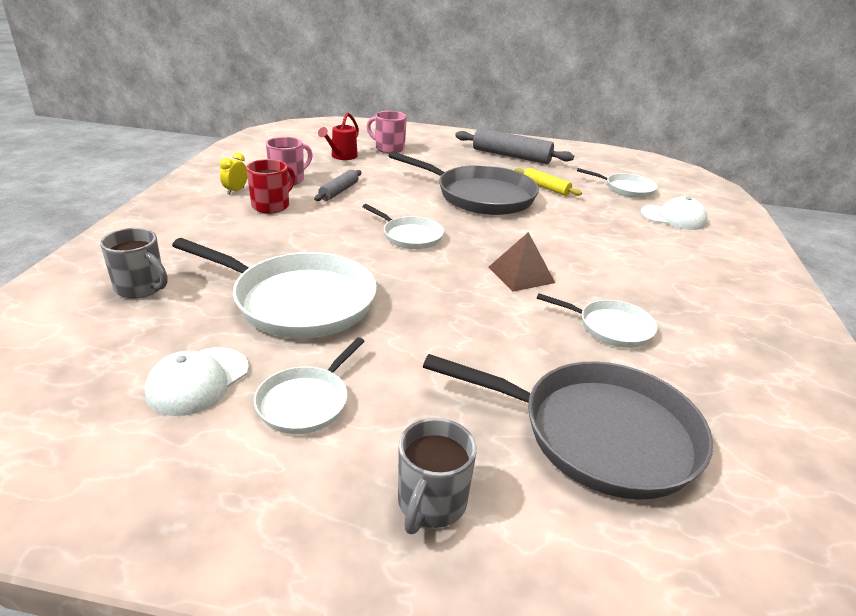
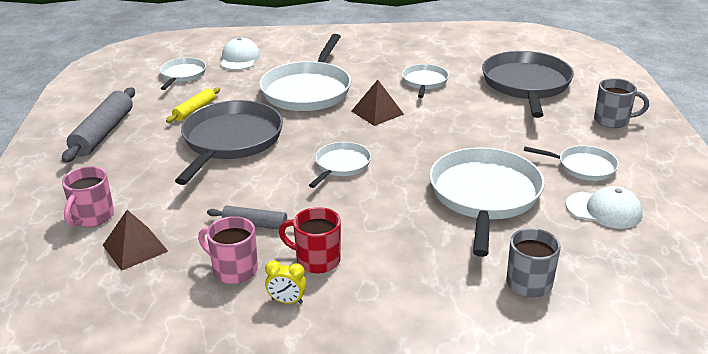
camera: 100 degrees left, 0 degrees up
(341, 156) = (135, 248): red watering can -> brown pyramid
(586, 243) = (308, 90): none -> white pan

